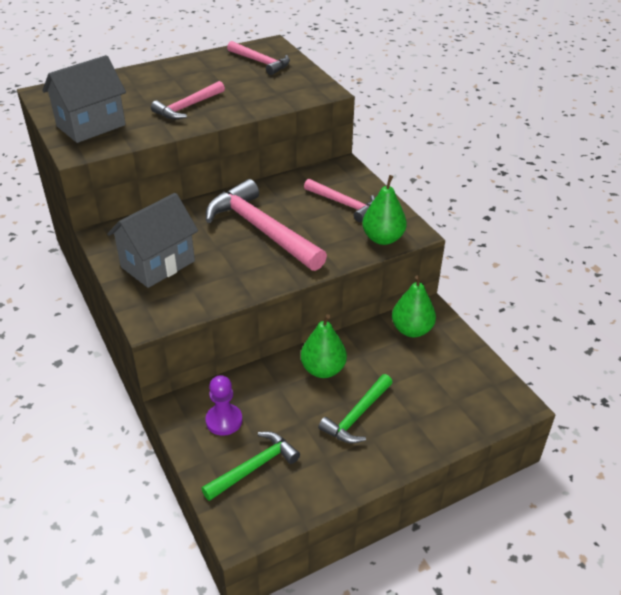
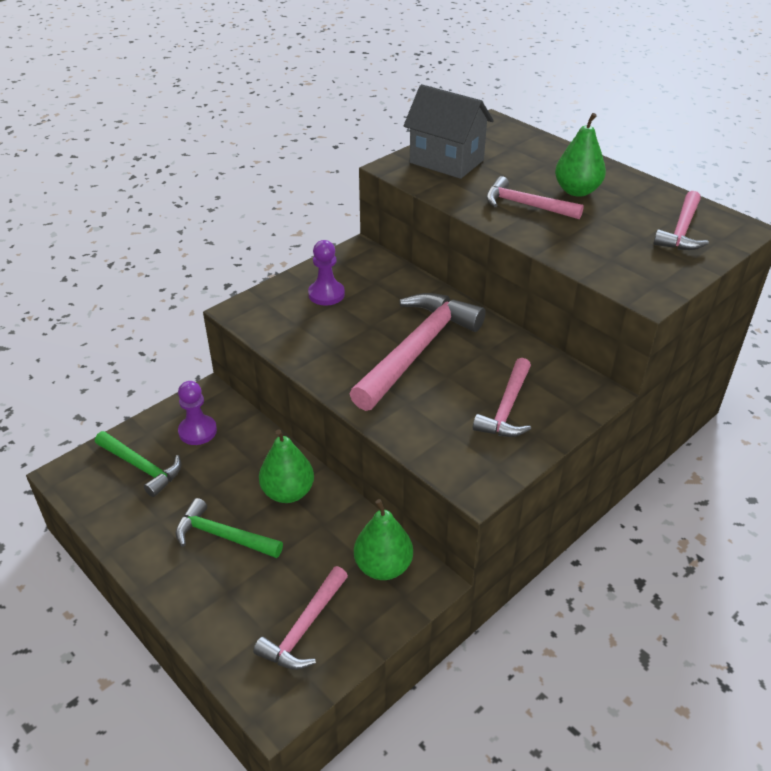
camera: 75 degrees right, 0 degrees up
(158, 264) = (326, 294): grey house -> purple pawn
(383, 238) = (449, 457): green pear -> green pear (577, 191)
(456, 379) = (304, 628): none -> pink hammer

